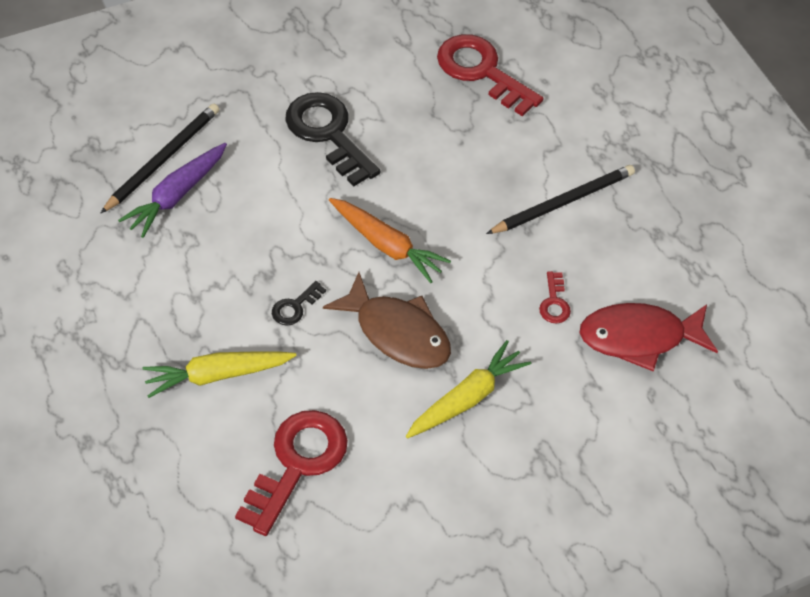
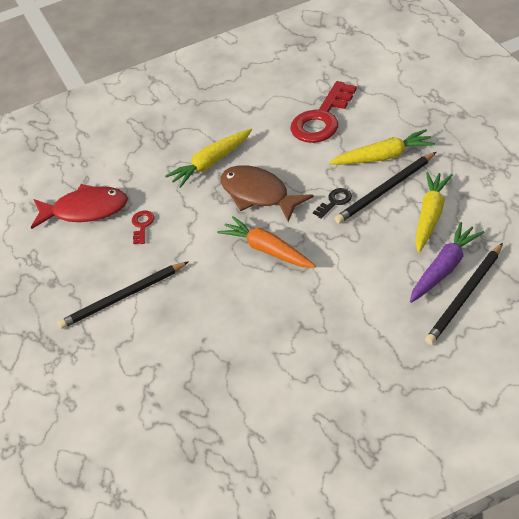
camera: 170 degrees left, 10 degrees down
(175, 269) = (430, 216): none -> yellow carrot
(225, 317) = (385, 190): none -> black pencil
(328, 134) = (322, 334): black key -> none
(482, 72) = (179, 410): red key -> none

